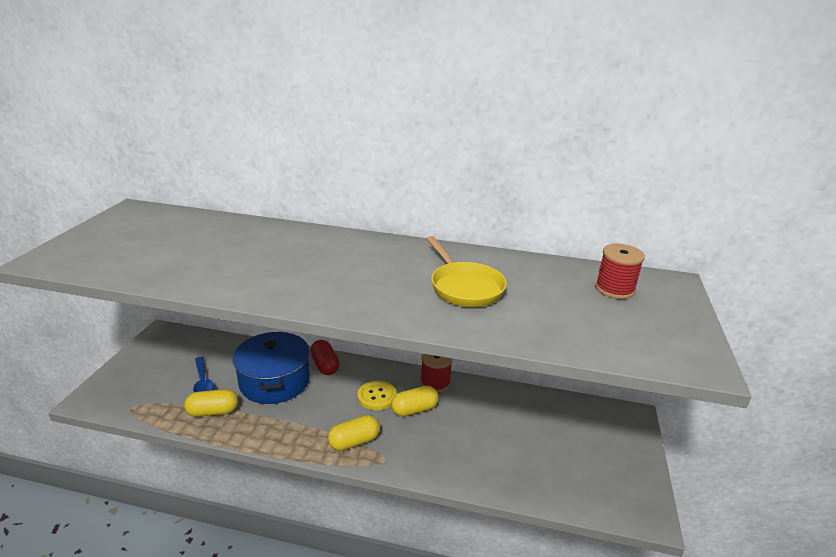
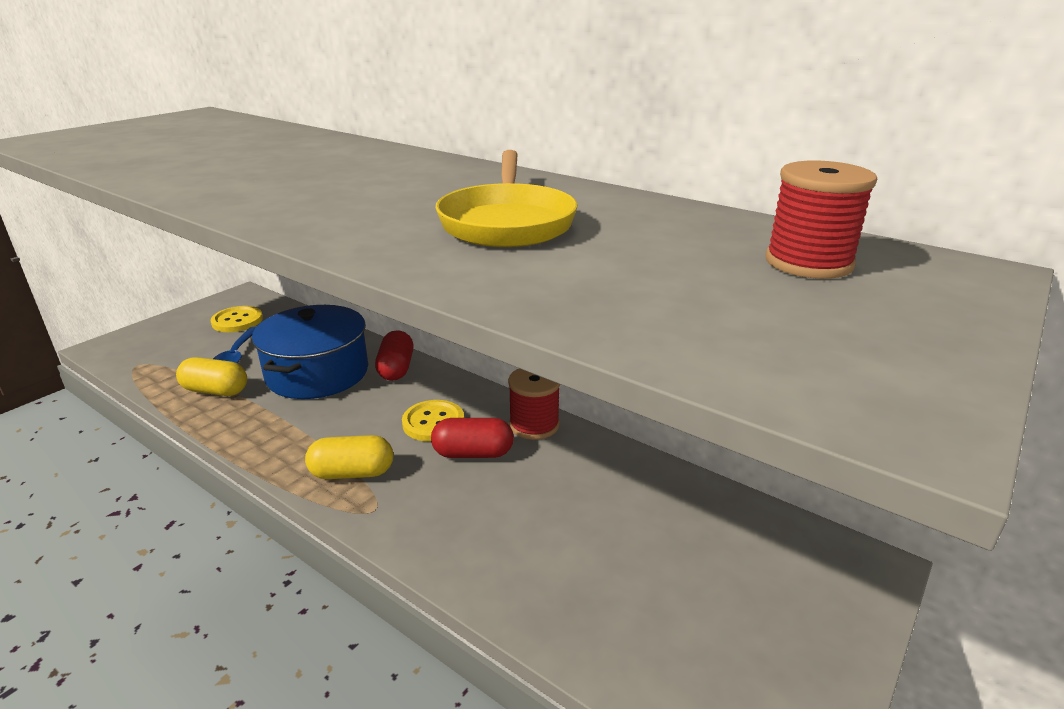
camera: 25 degrees right, 0 degrees up
(178, 354) = (237, 321): none -> yellow button
(414, 409) = (473, 453): yellow capsule -> red capsule

